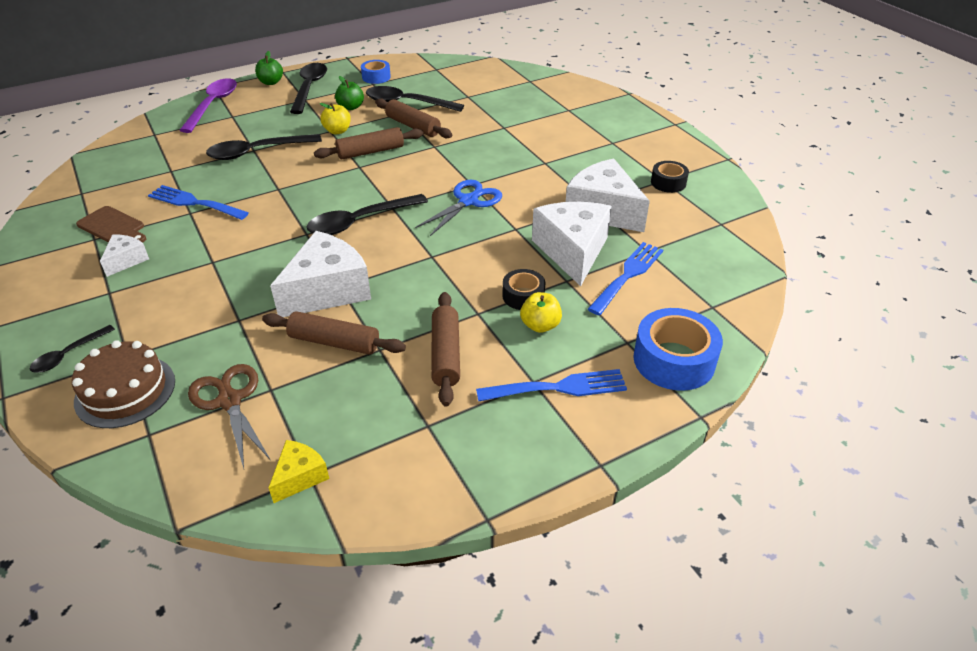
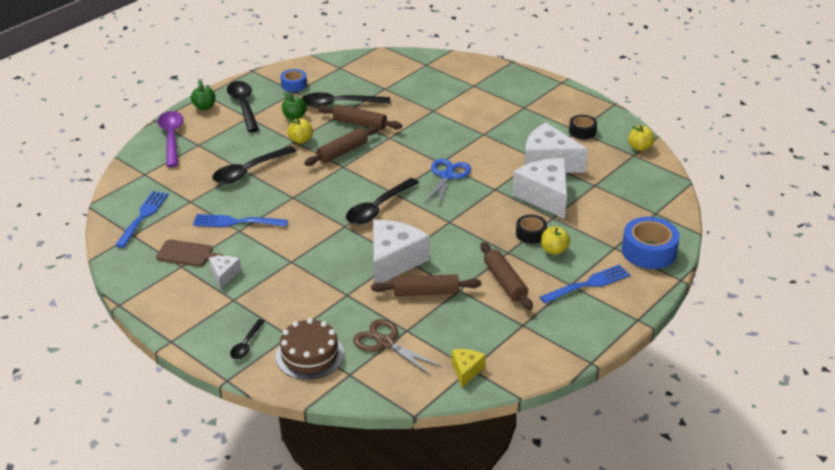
camera: 20 degrees left, 5 degrees down
(628, 275) = (591, 204): blue fork -> blue fork (143, 216)
(734, 216) = (639, 147): none -> yellow apple

